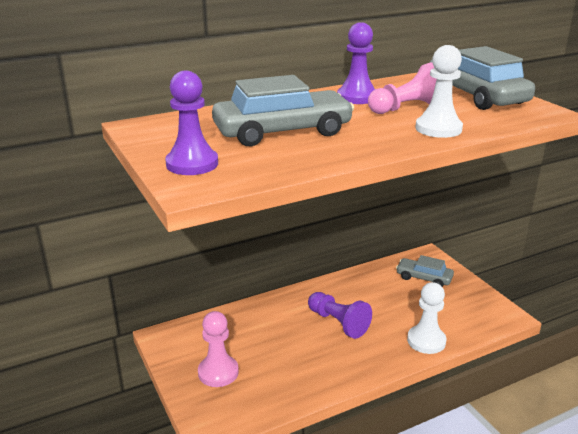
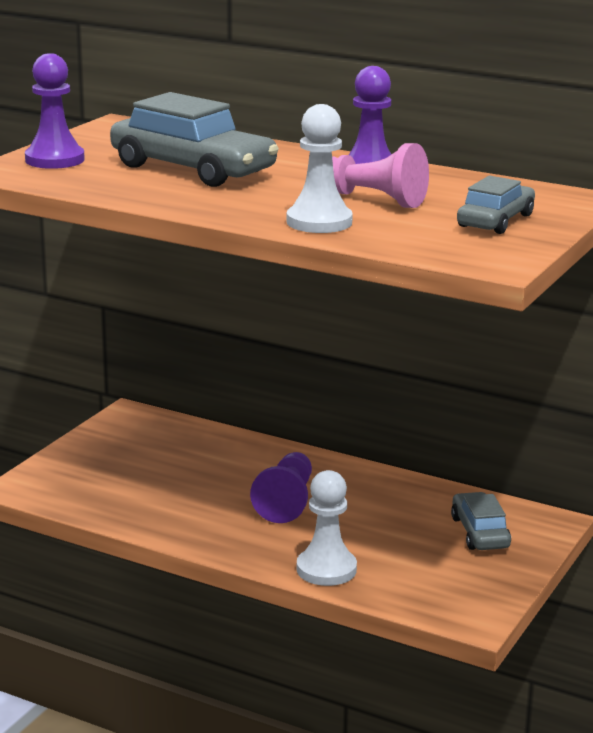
camera: 55 degrees right, 5 degrees down
(218, 372) = (107, 463): pink pawn -> none
(476, 95) = (495, 221): grey car -> grey car, size x0.57

